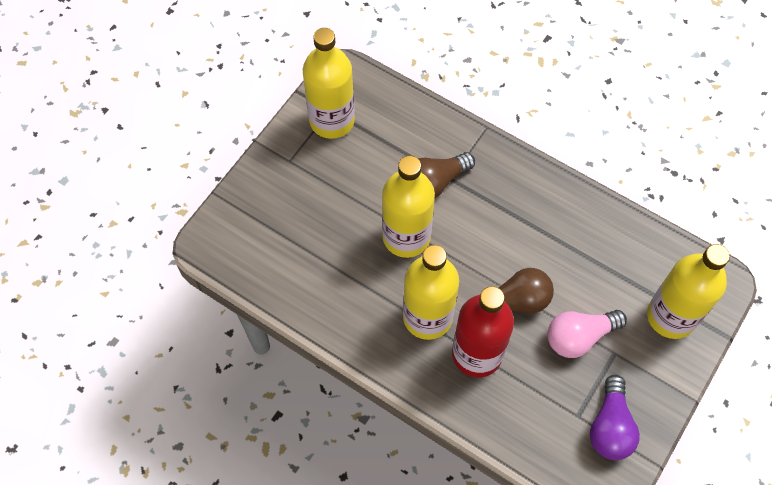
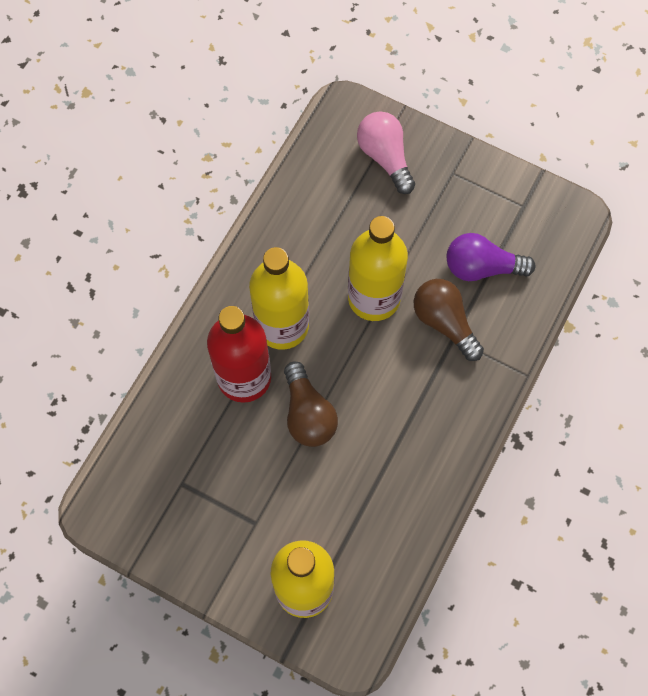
camera: 85 degrees right, 5 degrees up
(332, 120) = (509, 209): yellow bottle -> none
(579, 337) = (271, 485): pink light bulb -> pink light bulb (385, 157)
(610, 426) = (171, 518): purple light bulb -> purple light bulb (482, 267)

